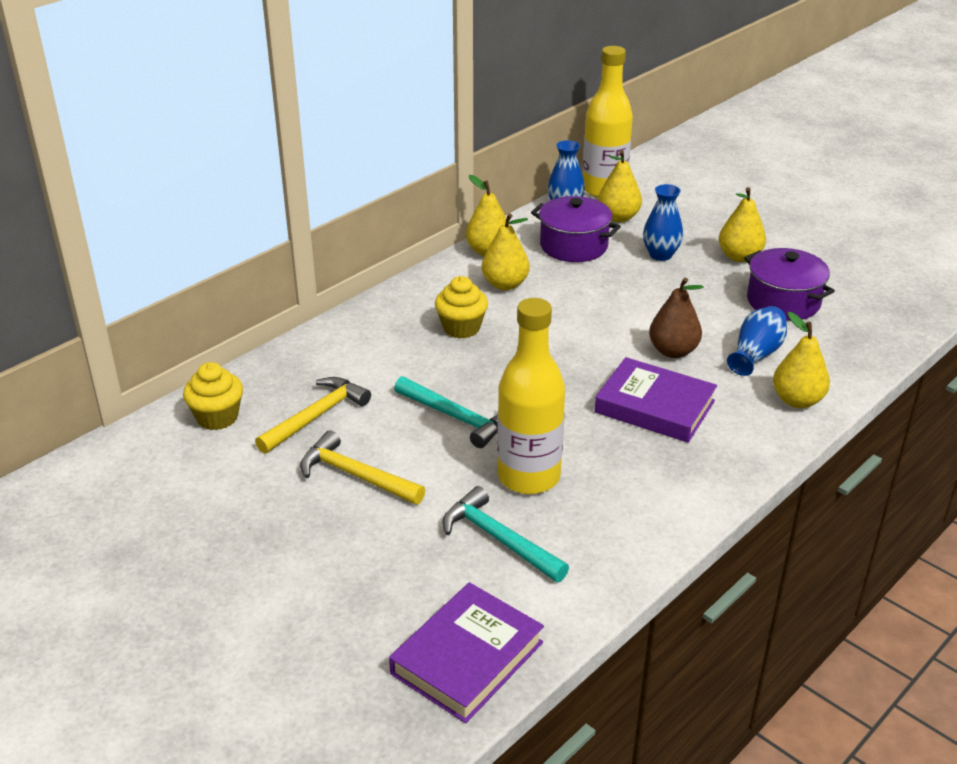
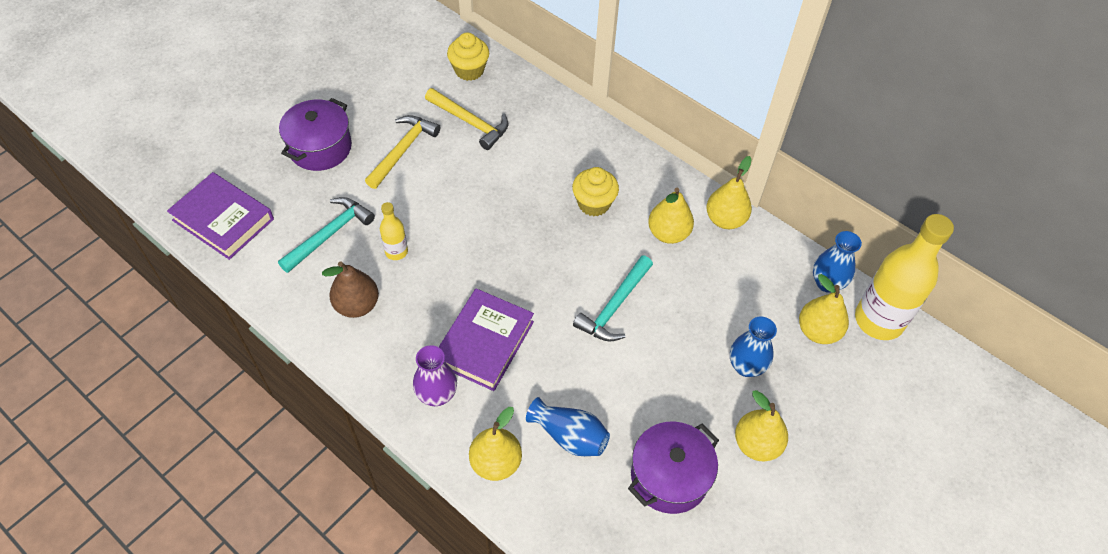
camera: 85 degrees right, 20 degrees up
(456, 417) = (469, 204): turquoise hammer -> turquoise hammer (614, 306)
(528, 477) = (396, 252): yellow bottle -> yellow bottle, size x0.47
(573, 246) = (749, 289): purple pot -> purple pot (320, 147)
(673, 351) = (570, 364): brown pear -> brown pear (357, 305)
(727, 440) = (437, 395): none -> purple vase

